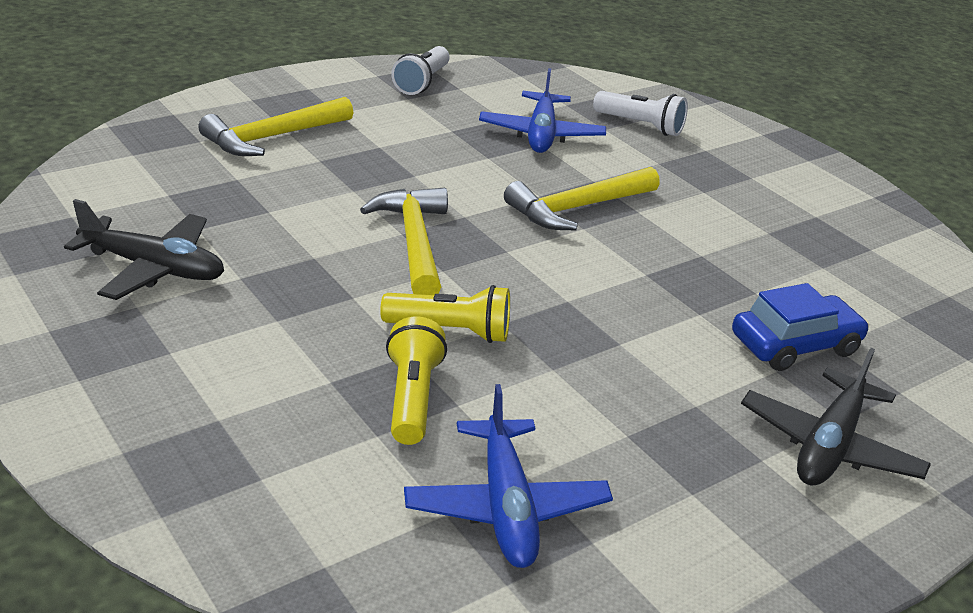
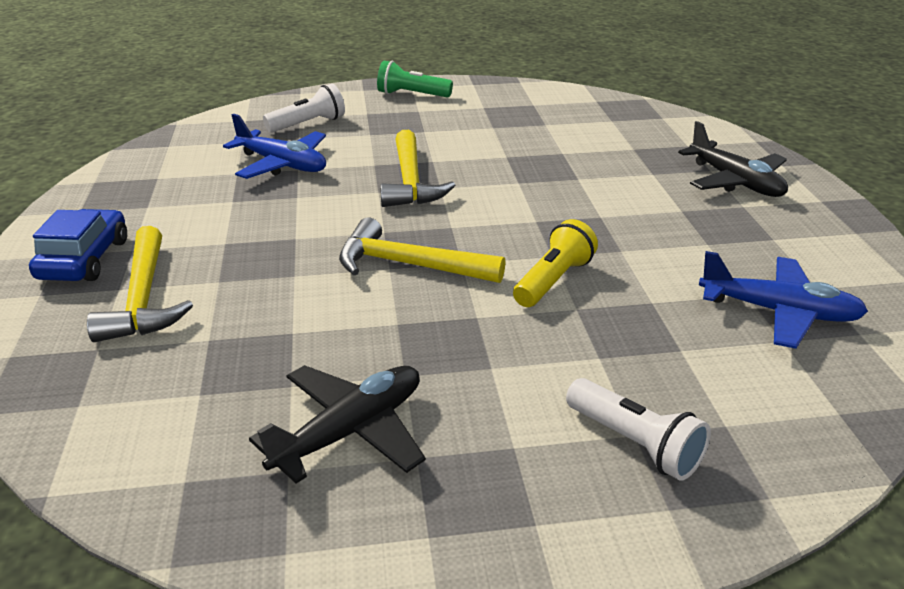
camera: 60 degrees left, 0 degrees up
(412, 398) = (637, 321): yellow flashlight -> none
(422, 82) = (125, 192): white flashlight -> white flashlight (634, 443)
(787, 164) = (412, 95): none -> green flashlight
(795, 345) = (628, 159): blue car -> blue car (84, 259)

